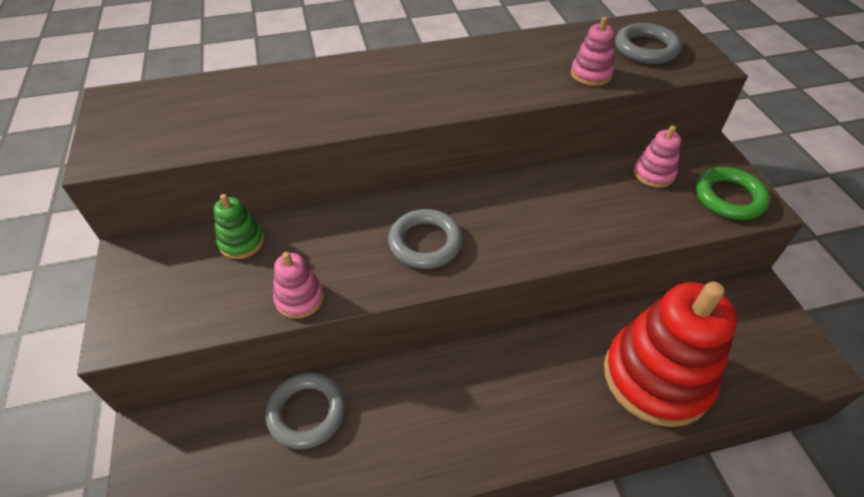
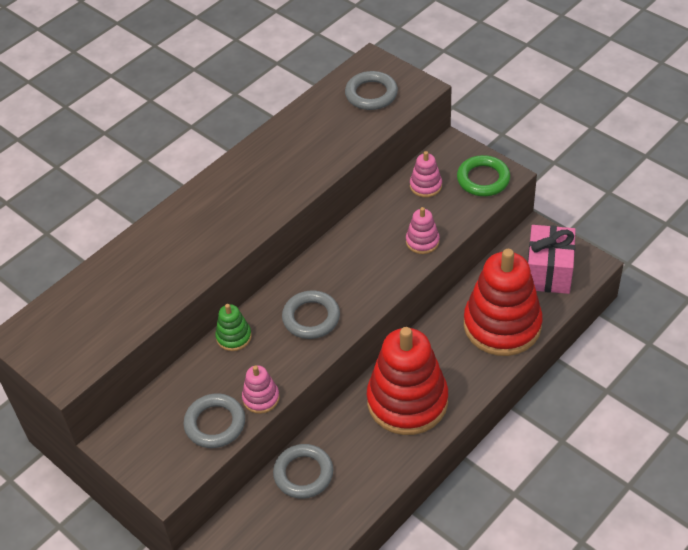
camera: 30 degrees left, 0 degrees up
(231, 297) = (215, 424): none -> grey ring
(241, 242) = (184, 387): green stacking toy -> green stacking toy (234, 337)
(481, 400) = (407, 401): none -> red stacking toy
(591, 74) = (348, 136): pink stacking toy -> pink stacking toy (422, 241)
(754, 346) = (548, 272): none -> pink gift

